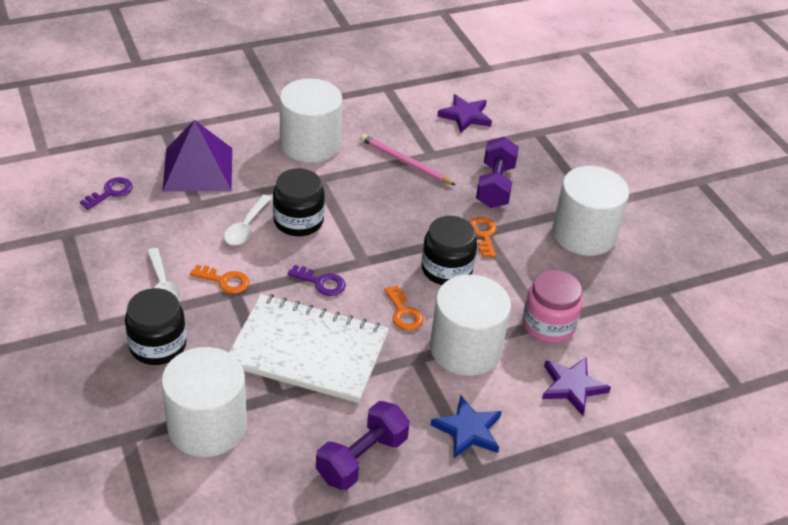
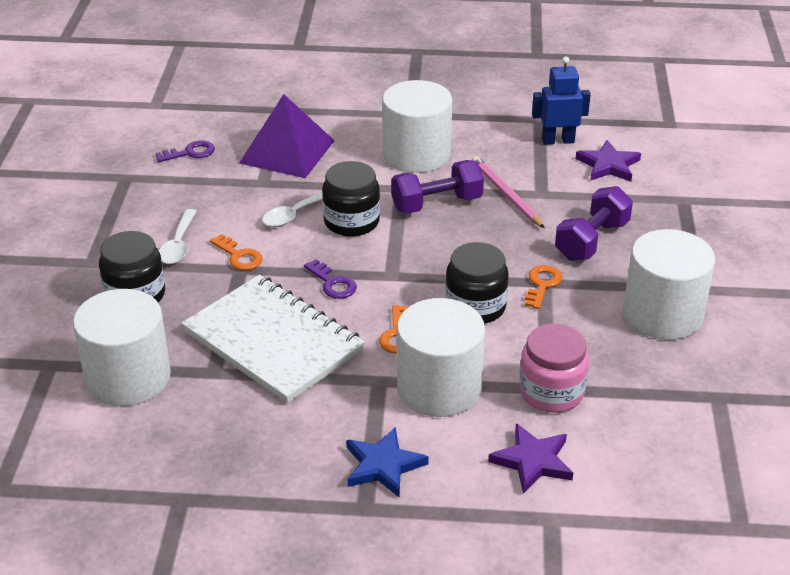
camera: 30 degrees right, 5 degrees down
(362, 458) = (253, 455): purple dumbbell -> purple dumbbell (436, 204)
(413, 103) = (558, 141): none -> blue robot

